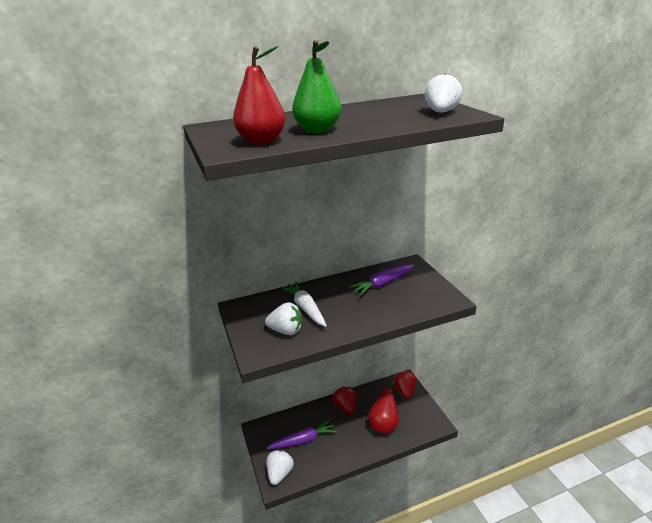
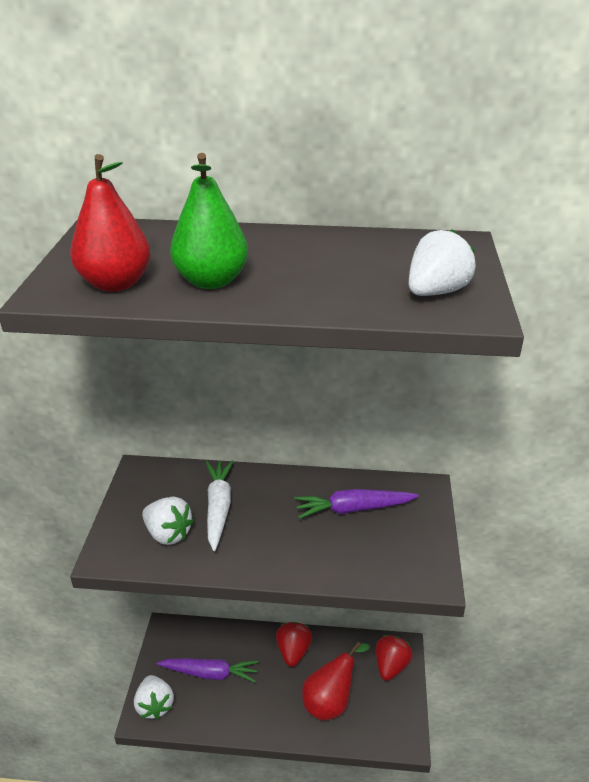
camera: 25 degrees right, 5 degrees up
(280, 473) = (155, 705): white strawberry -> white strawberry turned 120 degrees clockwise

